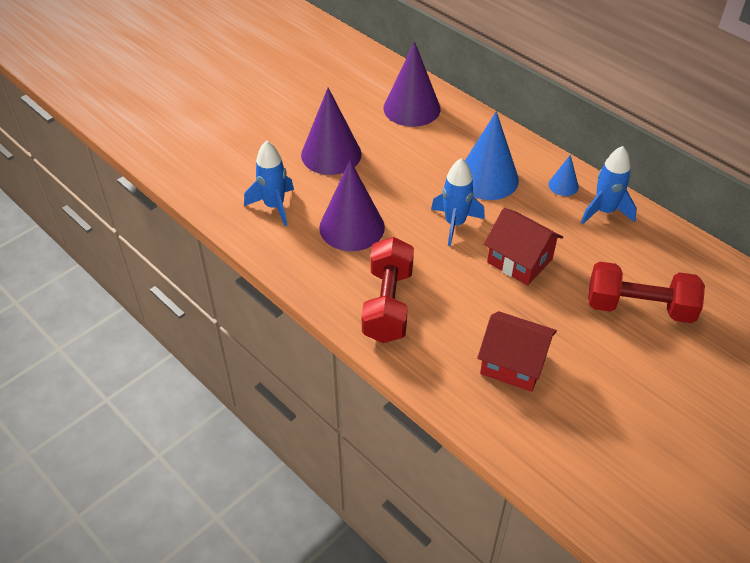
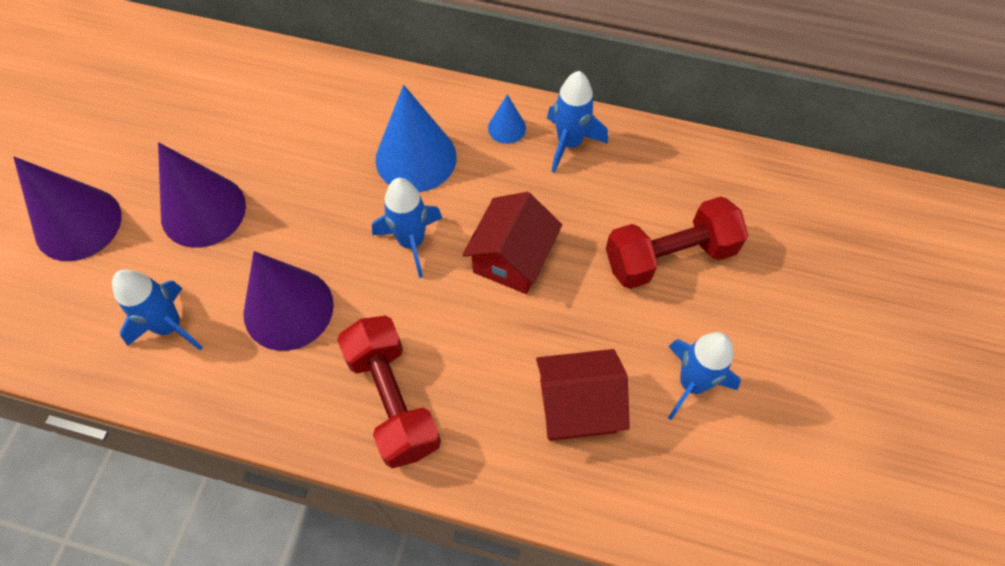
camera: 30 degrees left, 15 degrees up
(412, 108) = (270, 94): purple cone -> purple cone (78, 223)
(519, 261) = (512, 258): red house -> red house turned 75 degrees counterclockwise
(607, 389) = (692, 383): none -> blue rocket

